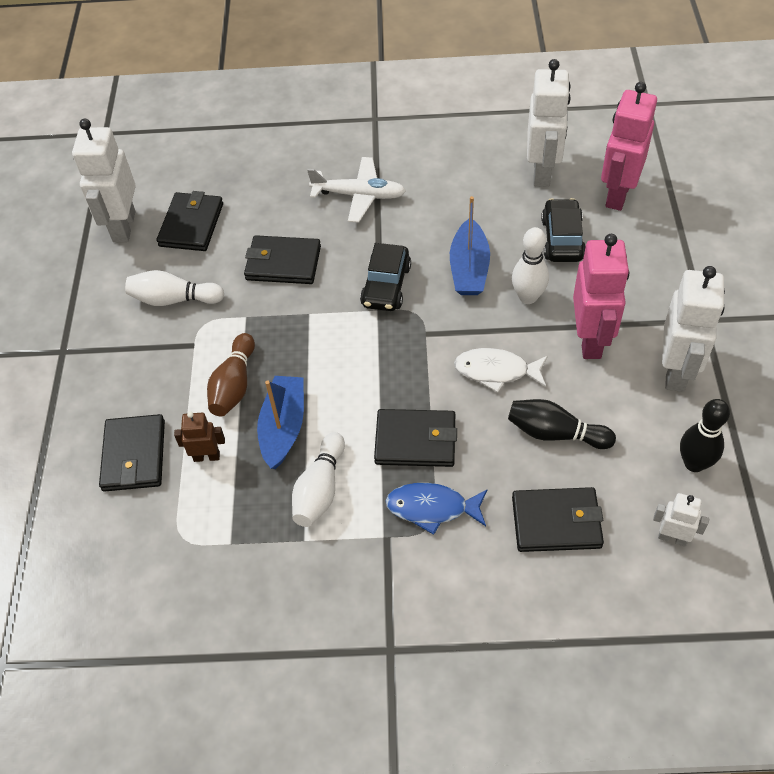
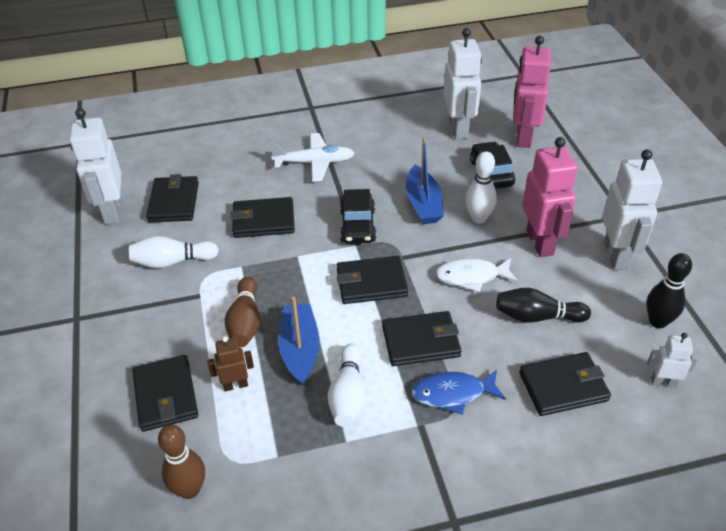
camera: 15 degrees left, 10 degrees down
(136, 562) = (189, 489): none -> brown bowling pin
(381, 360) = (371, 283): none -> black wallet

